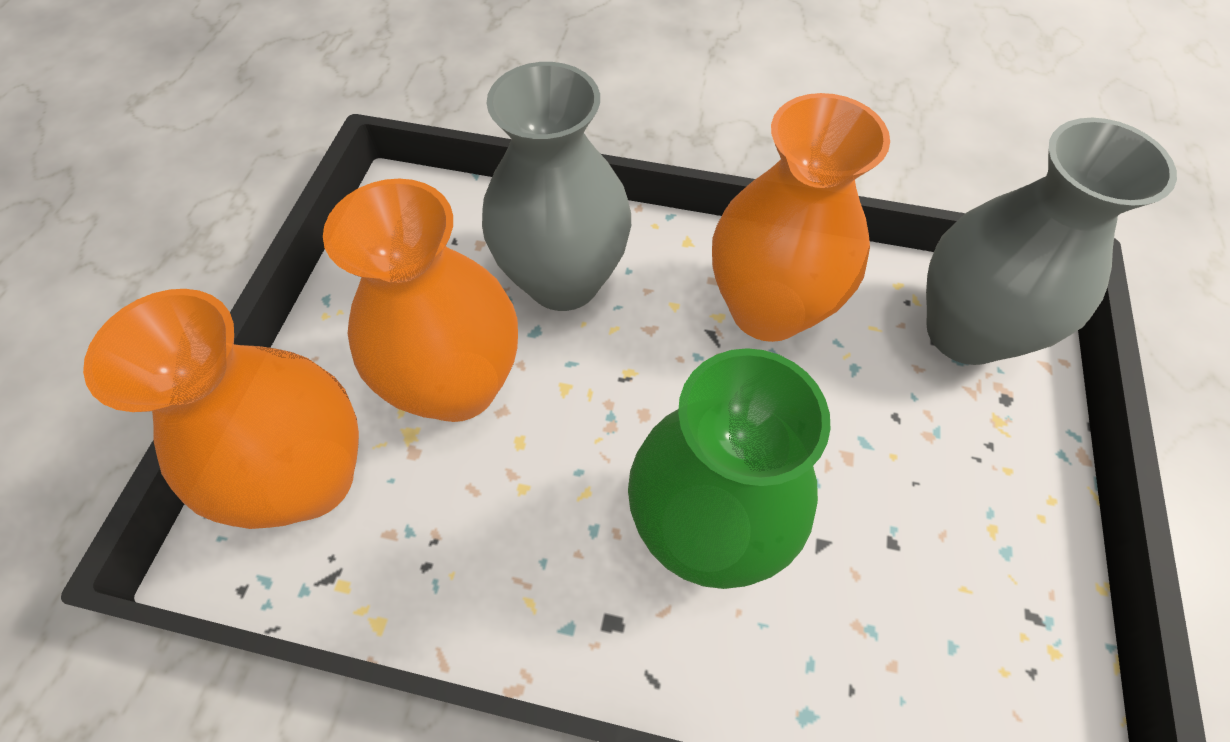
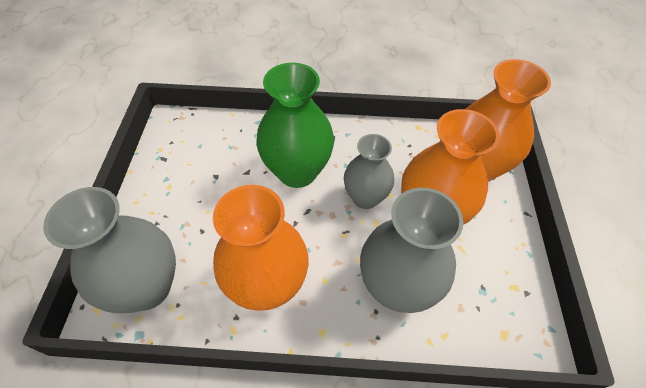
camera: 170 degrees right, 5 degrees down
(570, 441) = (365, 197): none -> grey vase

